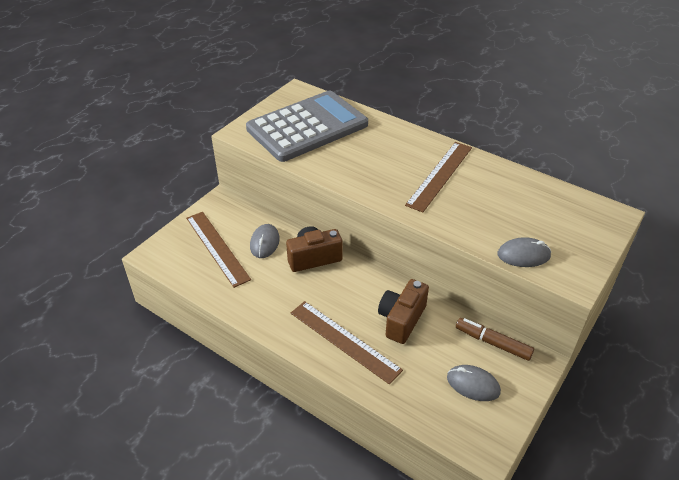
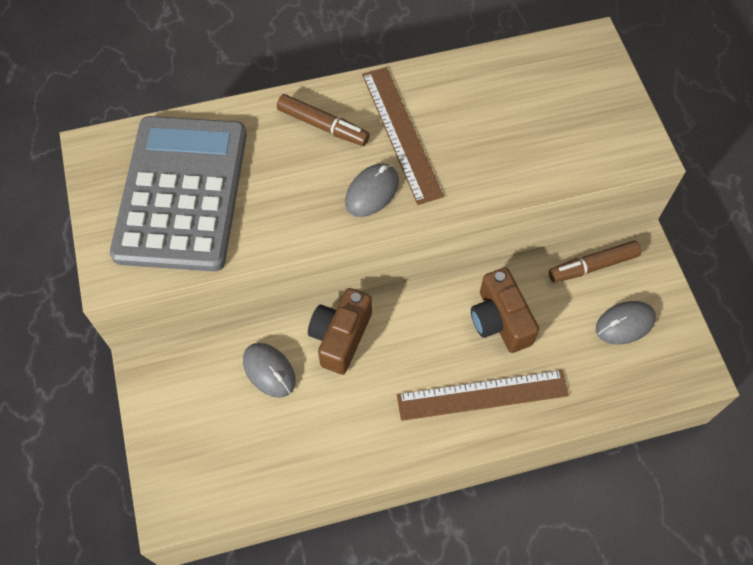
camera: 50 degrees left, 20 degrees up
(217, 248) = (228, 429): brown ruler -> none
(406, 147) = (323, 126): none -> brown marker
(523, 255) = (580, 163): grey mouse -> grey mouse (372, 192)

